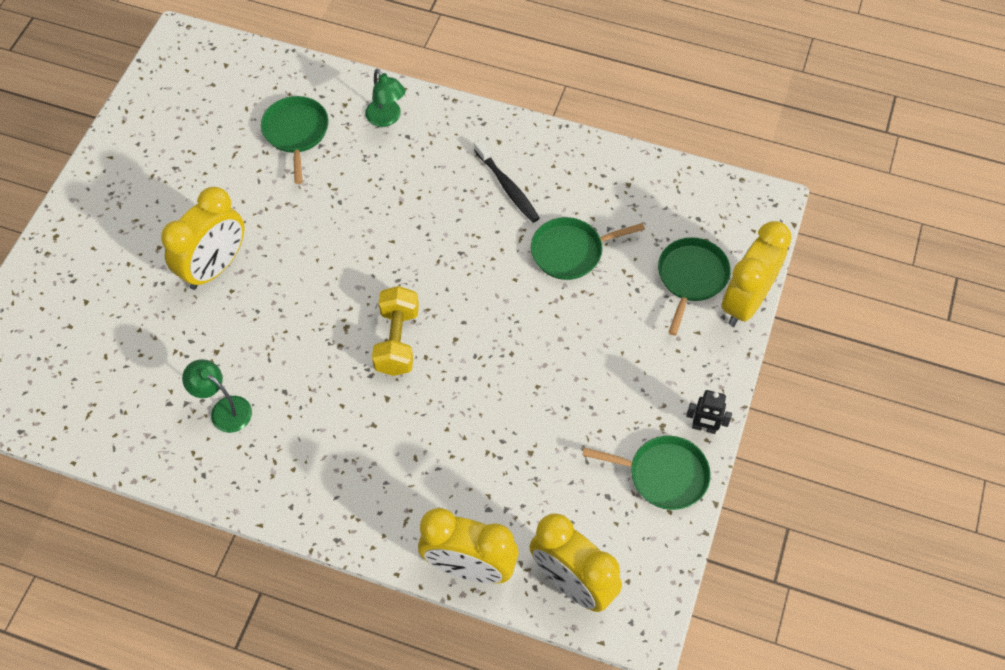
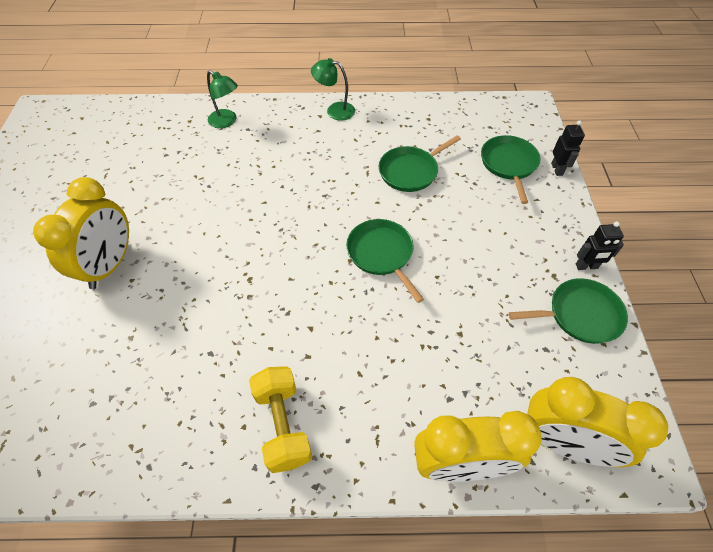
camera: 20 degrees left, 5 degrees down
(224, 409) = (153, 390): green lamp -> green lamp (334, 110)
(296, 132) = (155, 148): green pan -> green pan (381, 254)
(397, 341) = (300, 277): yellow dumbbell -> yellow dumbbell (283, 425)
(507, 187) = (340, 142): black toothbrush -> none
(745, 301) = (557, 169): yellow clock -> black robot

